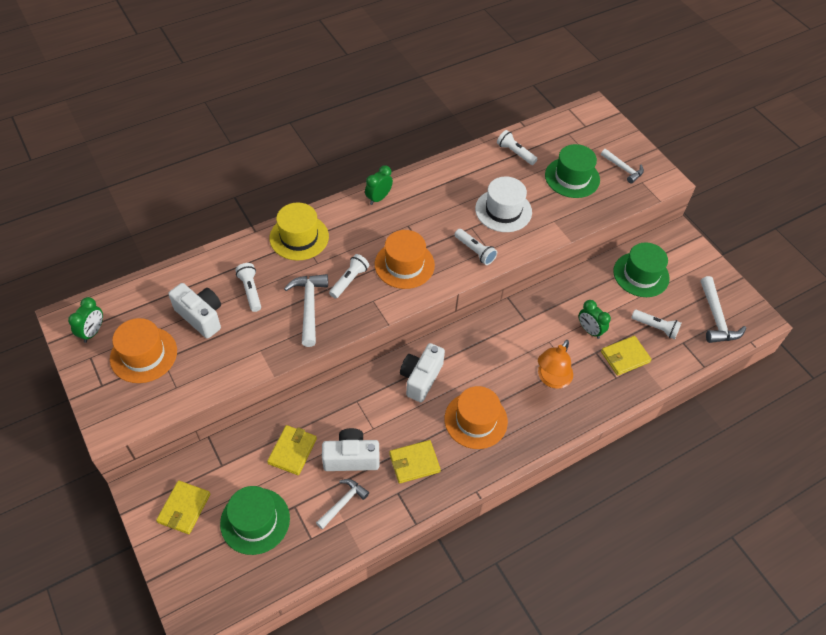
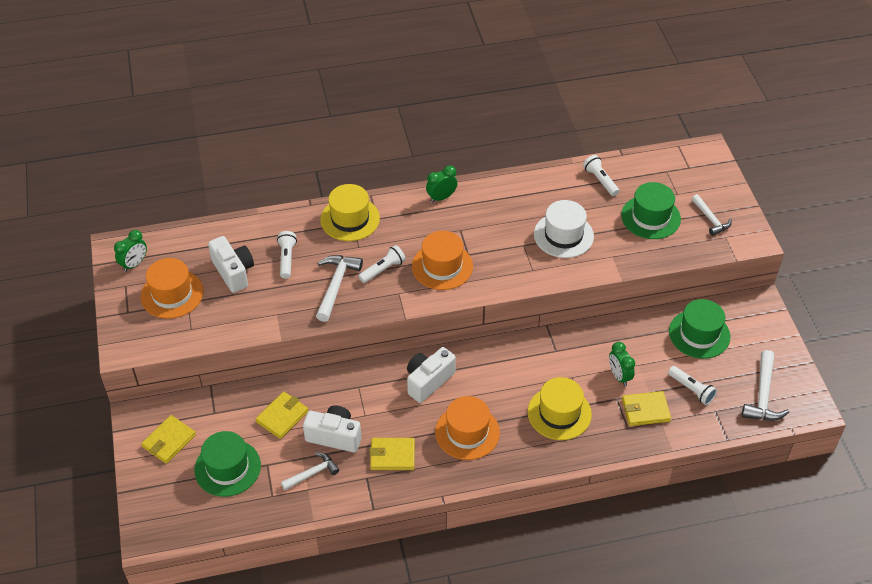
camera: 20 degrees right, 5 degrees down
(475, 251) = (518, 269): white flashlight -> none
(551, 379) = (559, 413): orange lamp -> yellow hat

